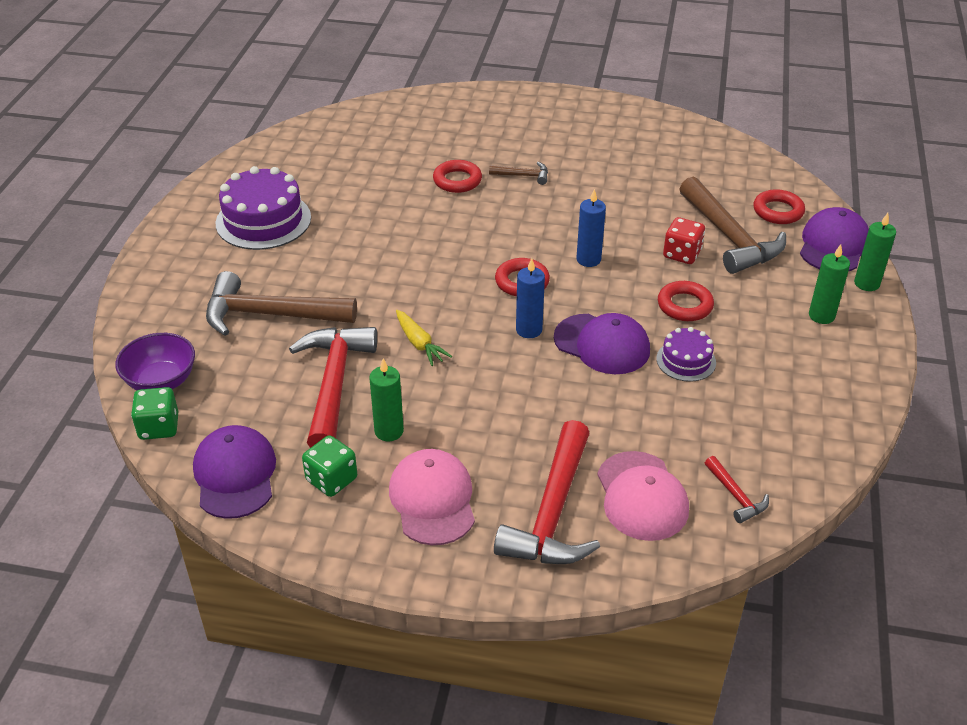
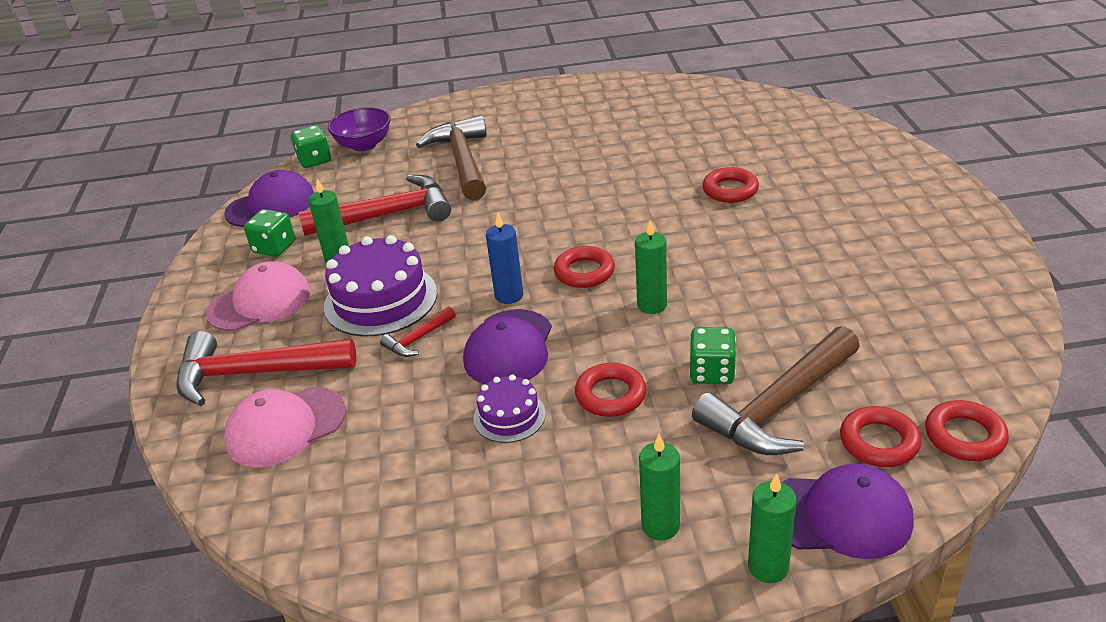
camera: 75 degrees right, 5 degrees down
(263, 220) = (587, 119): purple cake -> purple cake (380, 299)
(419, 344) = (458, 240): yellow carrot -> none
(523, 176) = (775, 225): brown hammer -> none
(588, 259) = (652, 305): blue candle -> green candle
(682, 254) = (712, 372): red dice -> green dice
(736, 496) = (298, 499): red hammer -> red hammer (417, 339)
(784, 181) = (964, 436): none -> red ring

